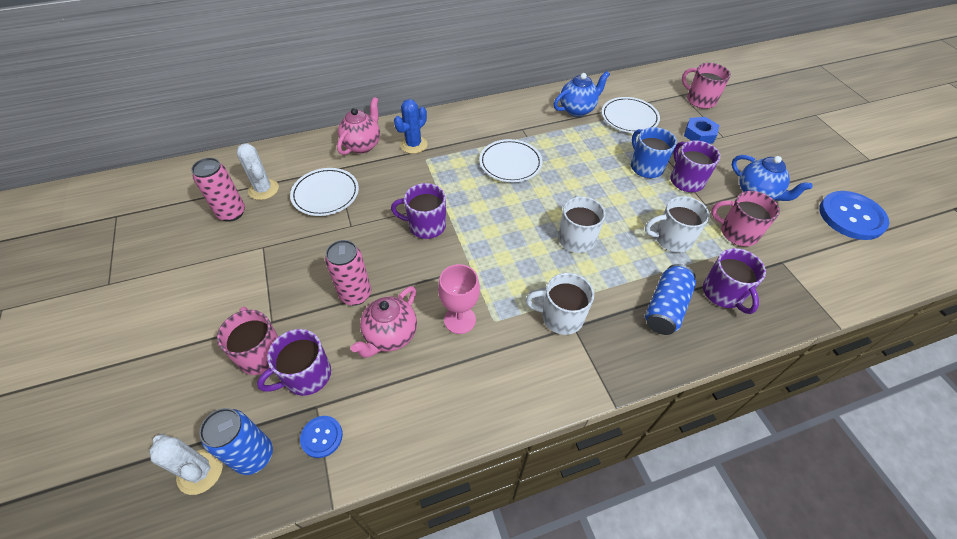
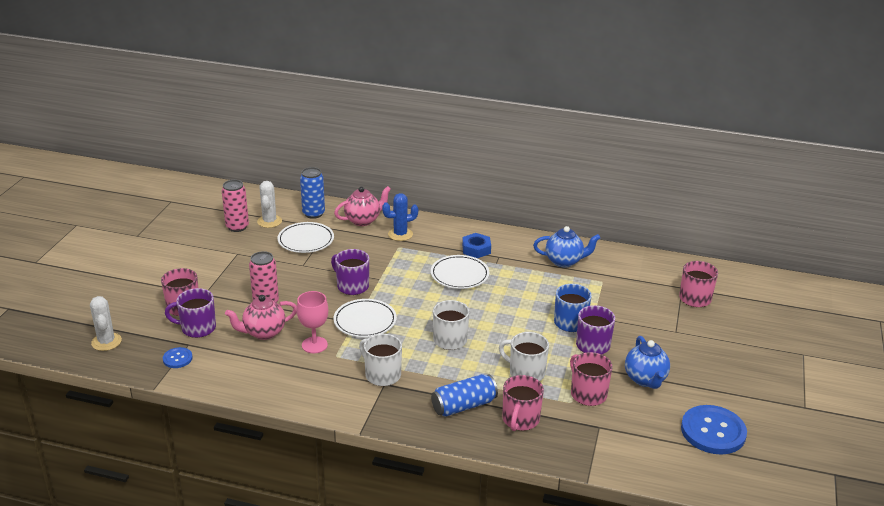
camera: 35 degrees right, 20 degrees down
(254, 455) = (137, 349): blue can -> blue can (313, 213)
(629, 118) = (604, 284): white plate -> white plate (365, 321)
(699, 134) = (654, 321): blue nut -> blue nut (476, 249)
(723, 293) = (520, 420): purple mug -> pink mug

